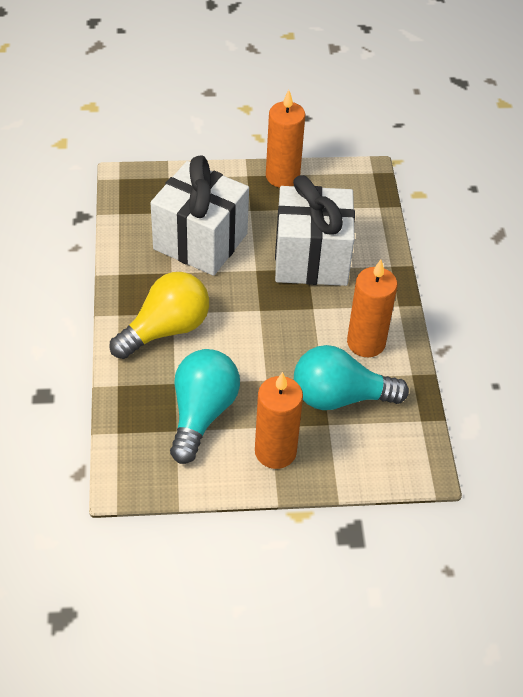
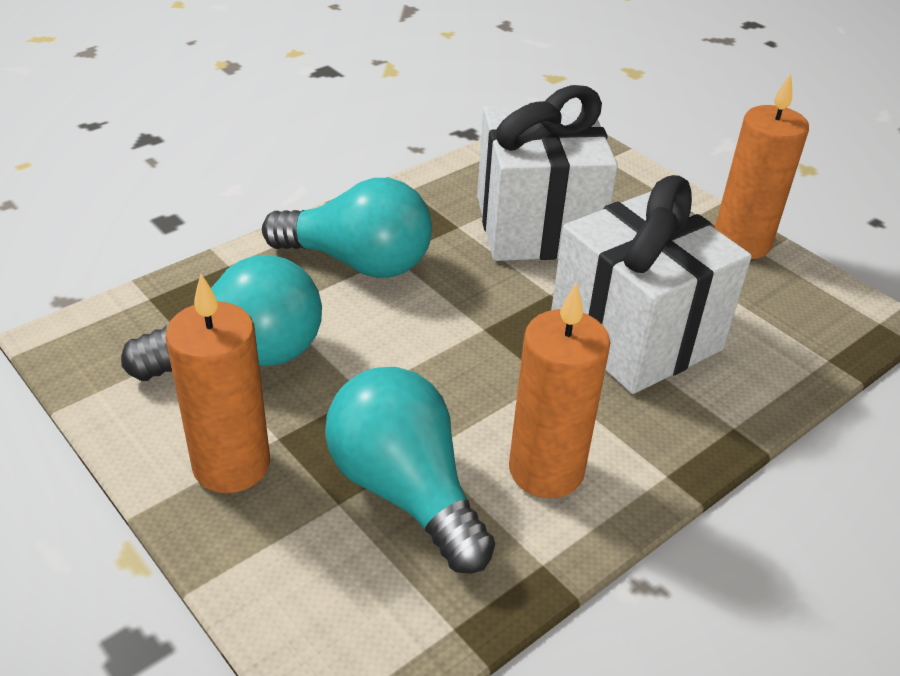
camera: 55 degrees right, 10 degrees down
(166, 329) = (358, 262): yellow light bulb -> turquoise light bulb

